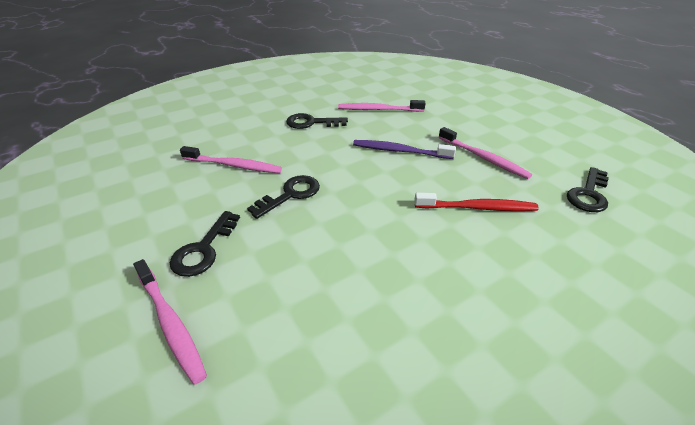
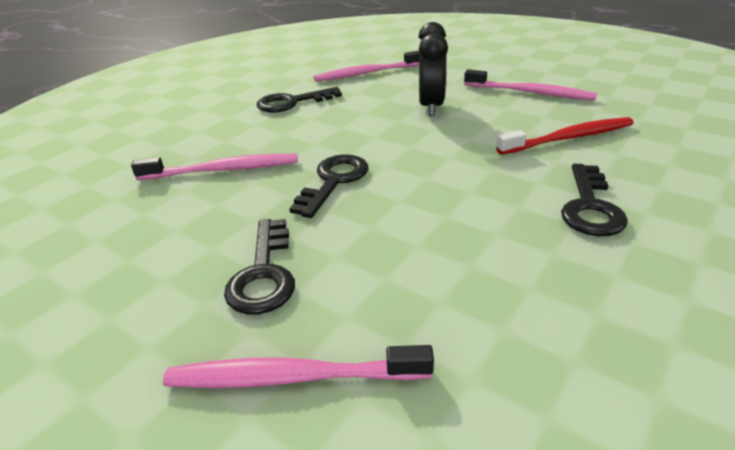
camera: 20 degrees left, 5 degrees down
(170, 323) = (292, 377): pink toothbrush -> pink toothbrush turned 150 degrees clockwise
(400, 151) = (431, 106): purple toothbrush -> black clock
(588, 194) = (664, 99): black key -> black key (590, 207)

